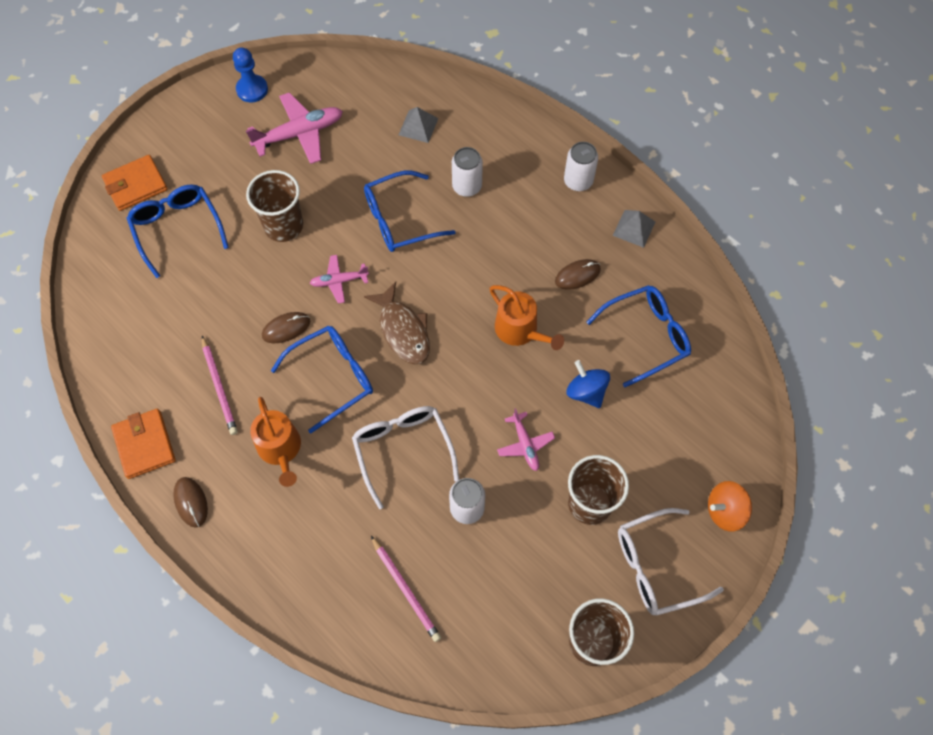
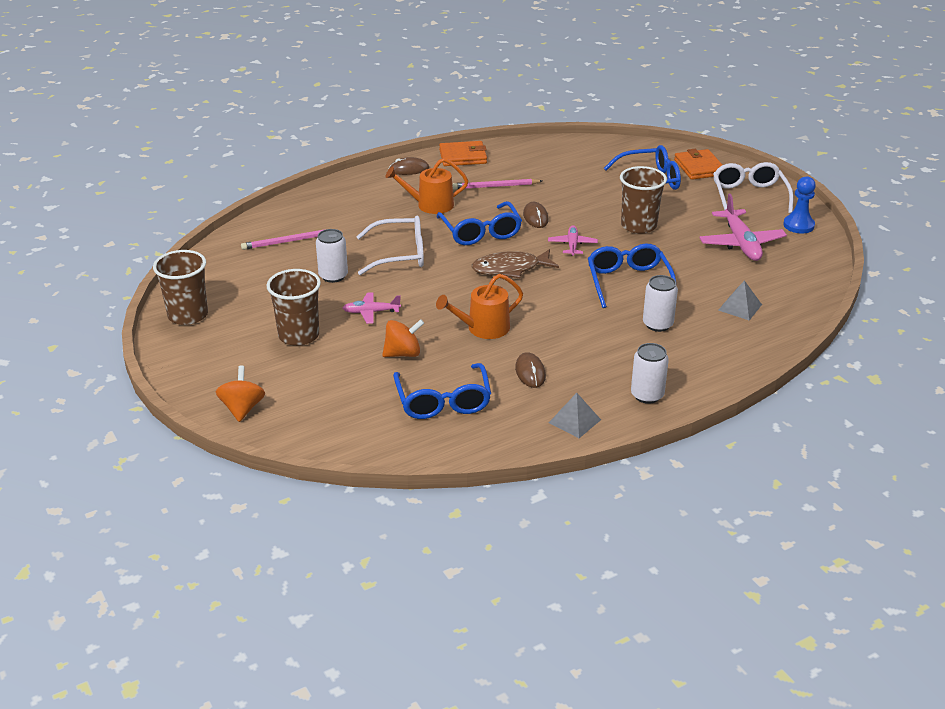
camera: 105 degrees right, 30 degrees down
(586, 392) = (403, 353): blue spinning top -> orange spinning top
(656, 566) = (222, 359): white glasses -> white glasses (749, 196)

